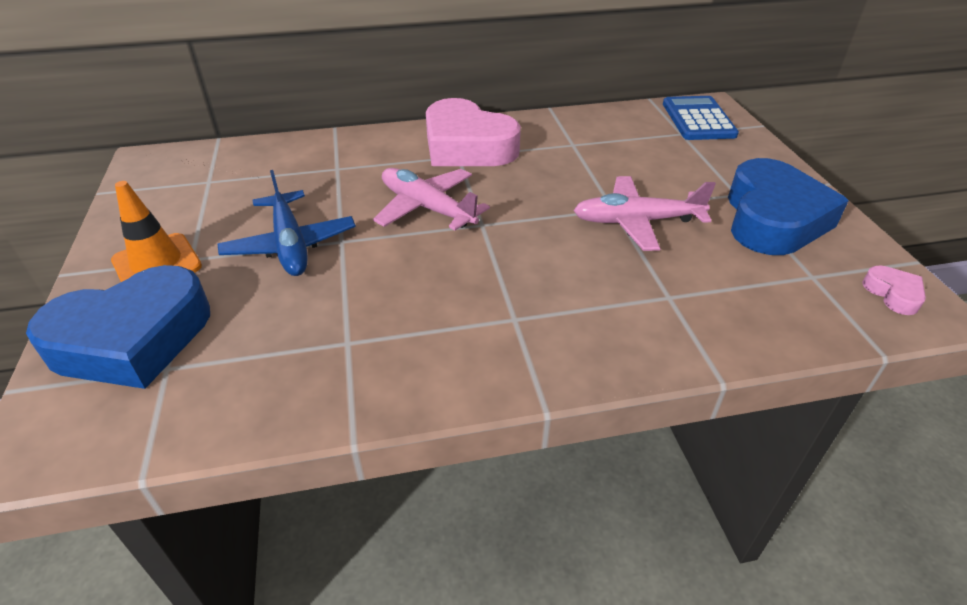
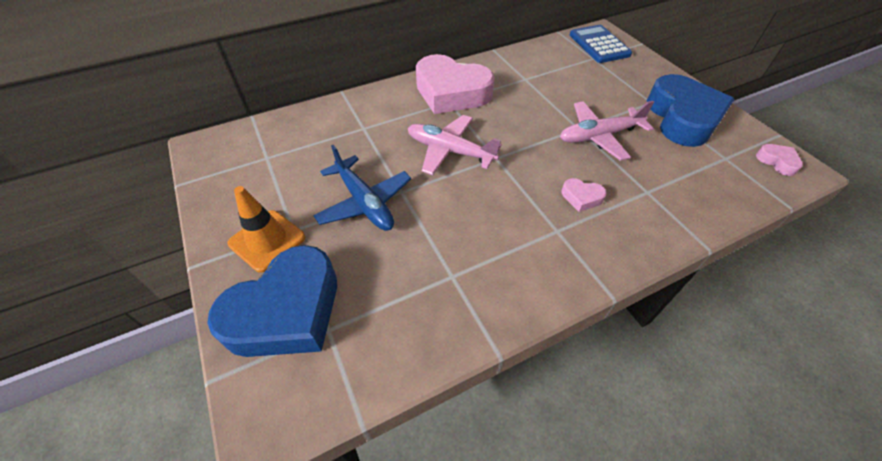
camera: 15 degrees left, 10 degrees up
(570, 287) = (581, 197): none -> pink heart

